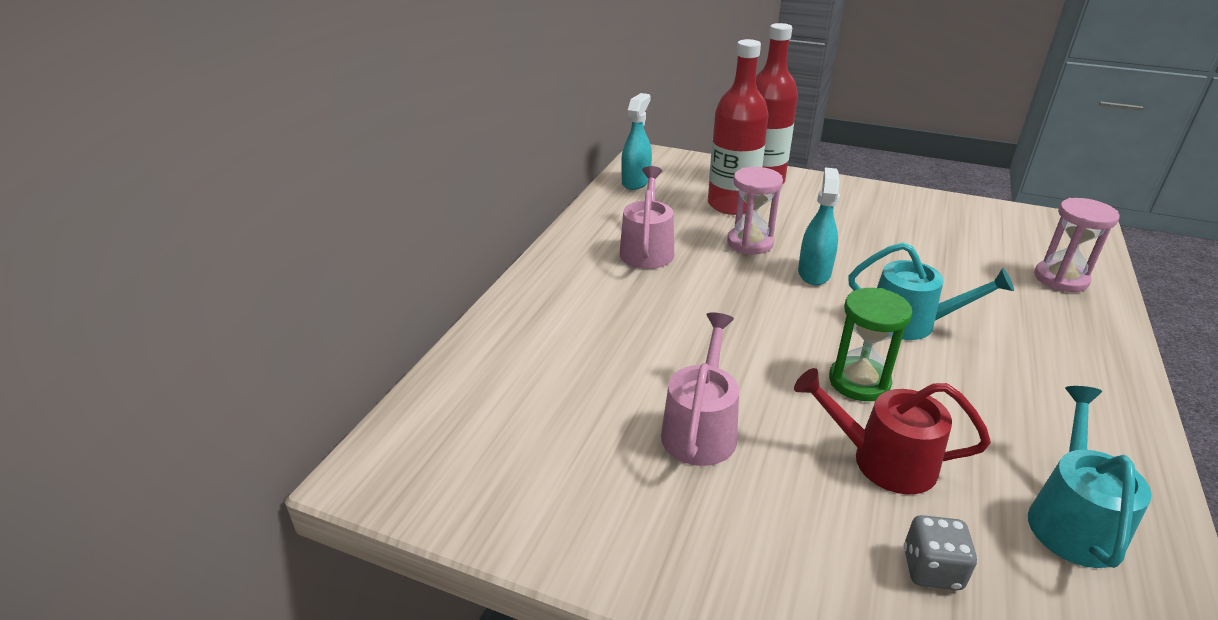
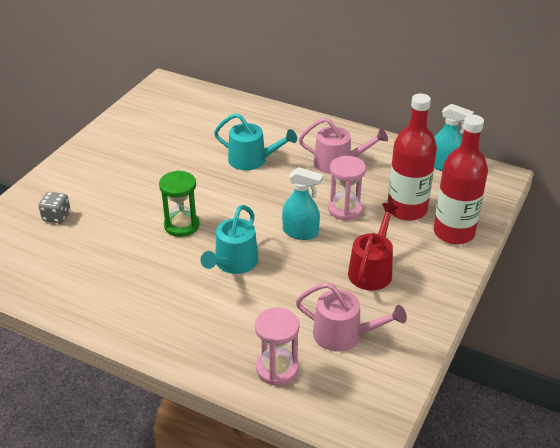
camera: 95 degrees right, 5 degrees up
(700, 429) = (162, 166): pink watering can -> pink watering can (343, 335)
(883, 460) = (121, 219): red watering can -> red watering can (372, 270)
(1072, 519) = (61, 271): turquoise watering can -> turquoise watering can (252, 160)

